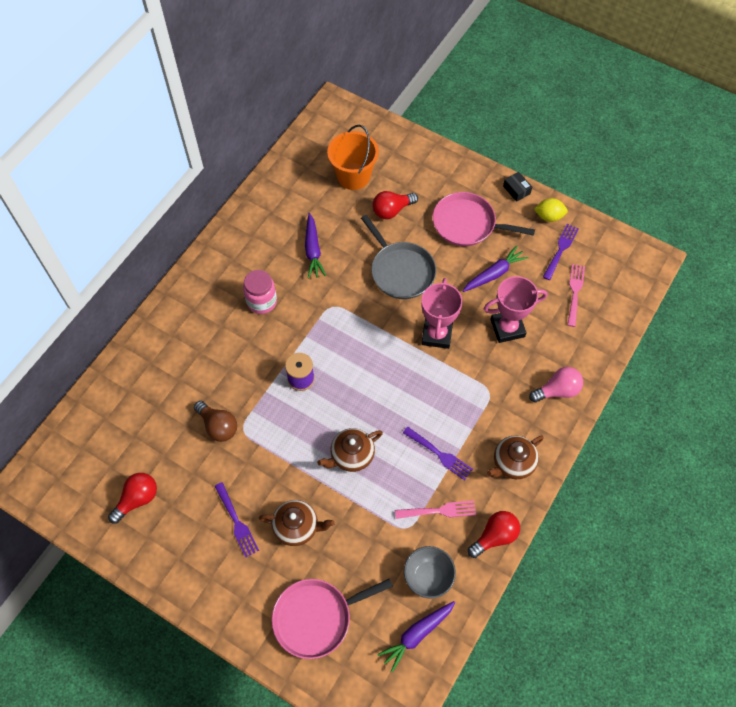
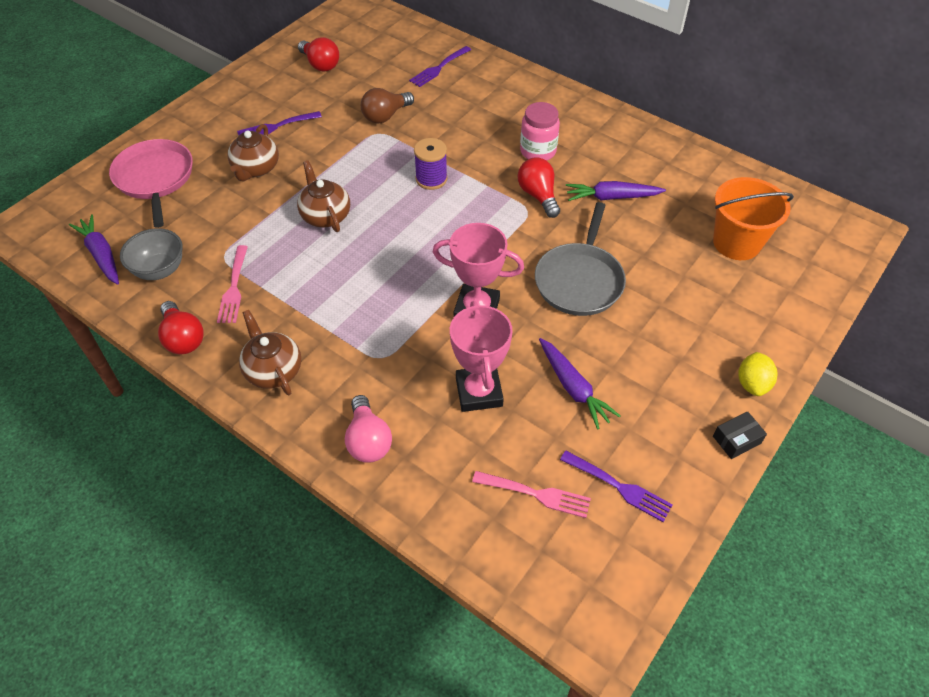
camera: 95 degrees right, 10 degrees down
(392, 210) = (681, 279): red light bulb -> red light bulb (538, 195)
(400, 271) = (579, 280): grey pan -> grey pan turned 45 degrees counterclockwise
(439, 454) = (305, 295): purple fork -> purple fork (439, 68)
(467, 224) = (663, 365): pink pan -> none
(549, 216) = (686, 480): yellow lemon -> yellow lemon (752, 384)

